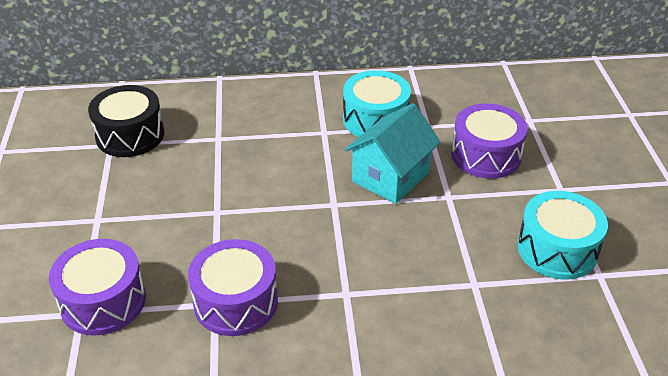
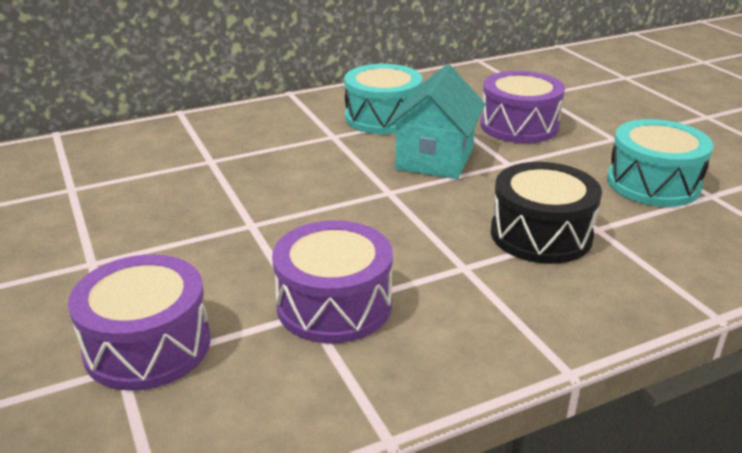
camera: 20 degrees left, 10 degrees down
(130, 135) = (93, 176): black drum -> black drum (541, 234)

